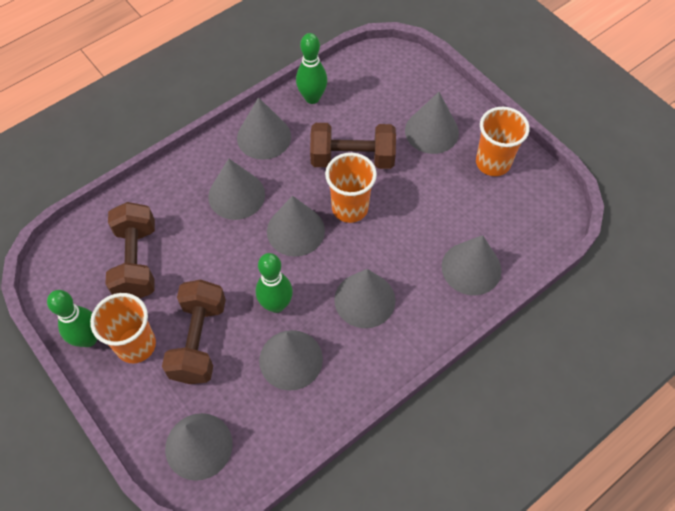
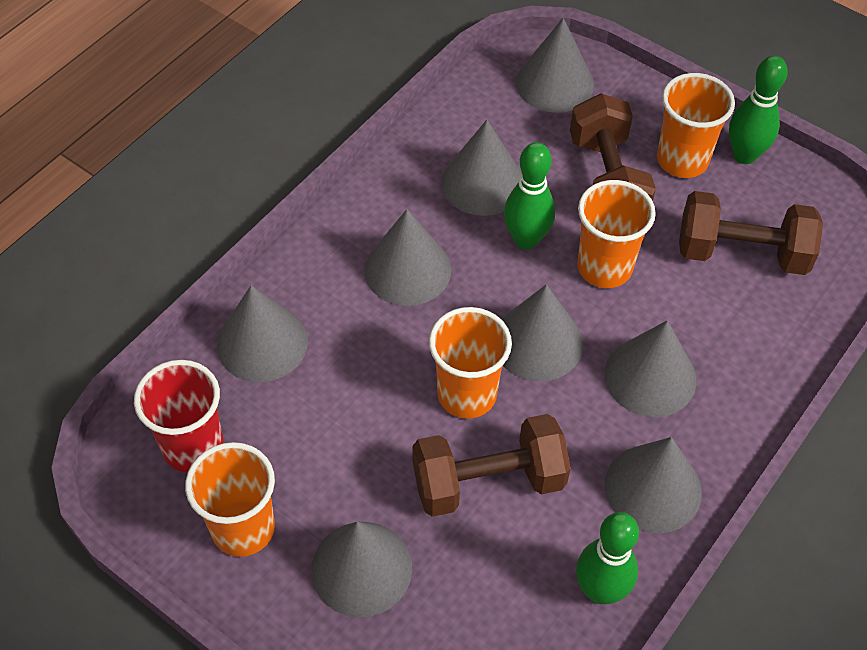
camera: 165 degrees right, 5 degrees down
(136, 262) = (742, 253): brown dumbbell -> brown dumbbell turned 60 degrees counterclockwise
(232, 271) = (604, 267): none -> orange cup
(519, 212) = (193, 447): none -> red cup

